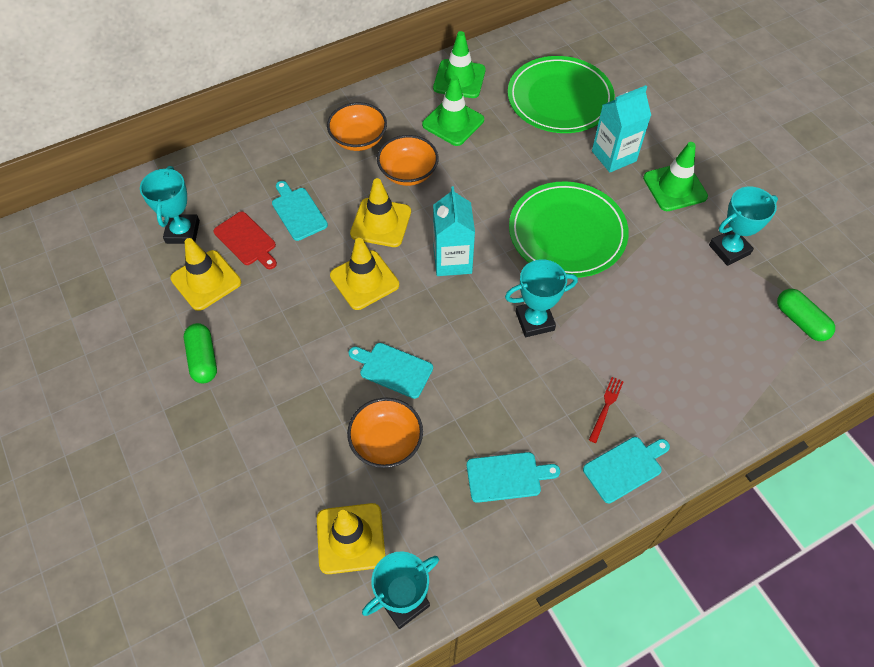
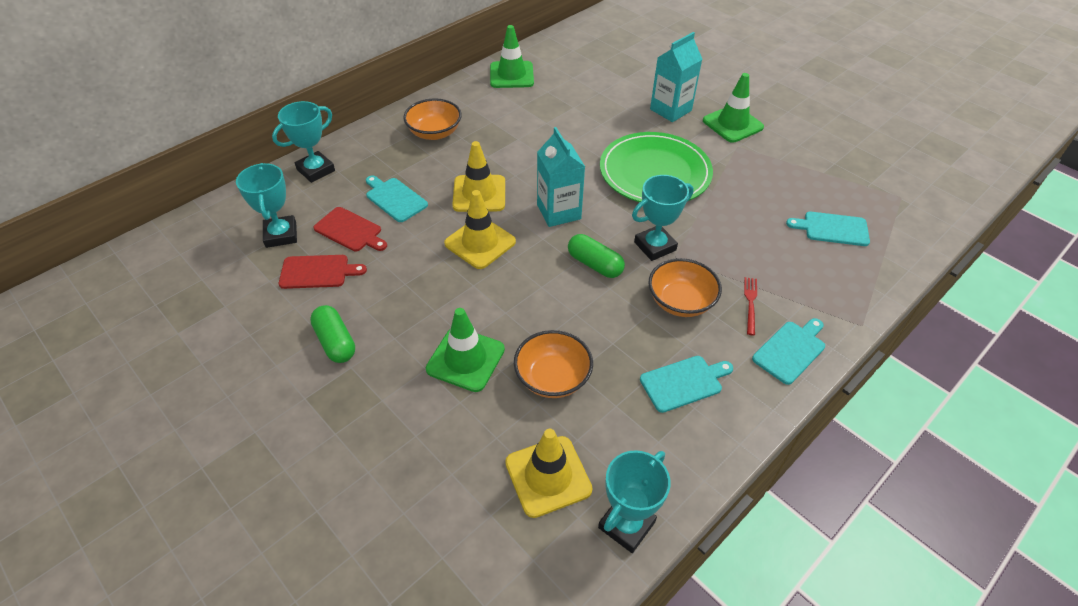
camera: 15 degrees left, 10 degrees down
(206, 280) = (318, 272): yellow traffic cone -> red cutting board
(393, 369) = (535, 312): turquoise cutting board -> turquoise cutting board (832, 228)
(408, 173) = (491, 151): orange bowl -> orange bowl (680, 301)
(453, 122) = (518, 107): green traffic cone -> green traffic cone (465, 359)
(560, 98) = (606, 76): green plate -> none
(729, 249) = (799, 161): turquoise trophy -> turquoise trophy (316, 170)
(800, 321) = (885, 203): green capsule -> green capsule (594, 264)

